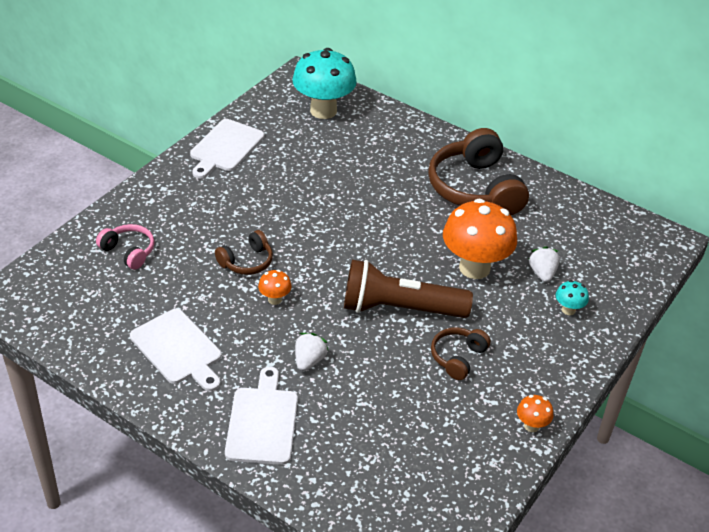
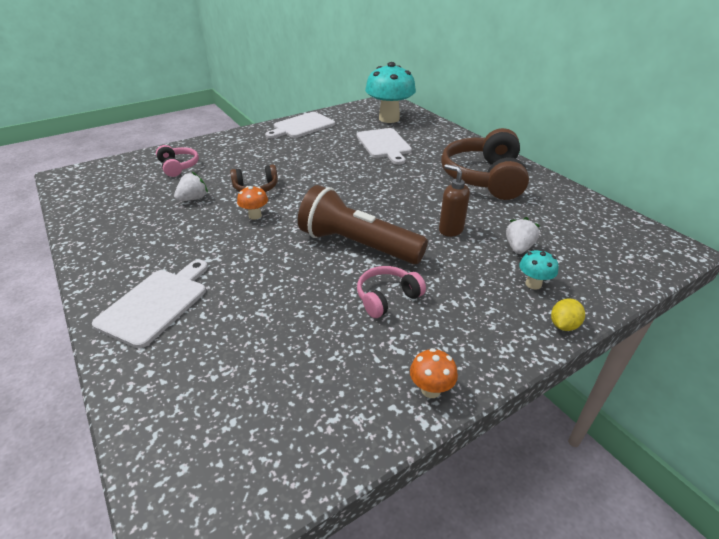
camera: 25 degrees right, 5 degrees down
(178, 349) = (146, 231): white cutting board -> white cutting board (384, 145)
(309, 361) = (243, 265): white strawberry -> white strawberry (193, 199)
(458, 357) = (387, 297): brown headphones -> pink headphones
(474, 268) = (450, 230): orange mushroom -> brown soap dispenser
(604, 343) = (563, 325): none -> yellow lemon

